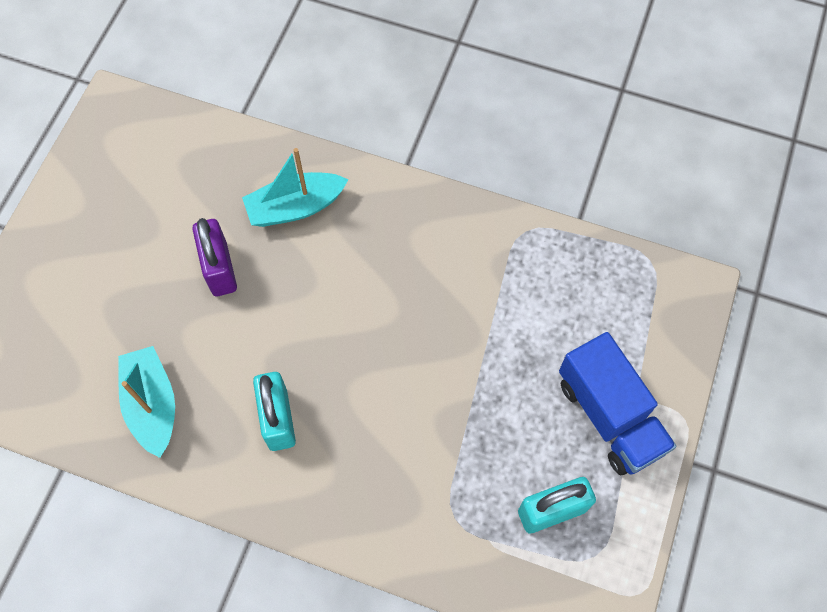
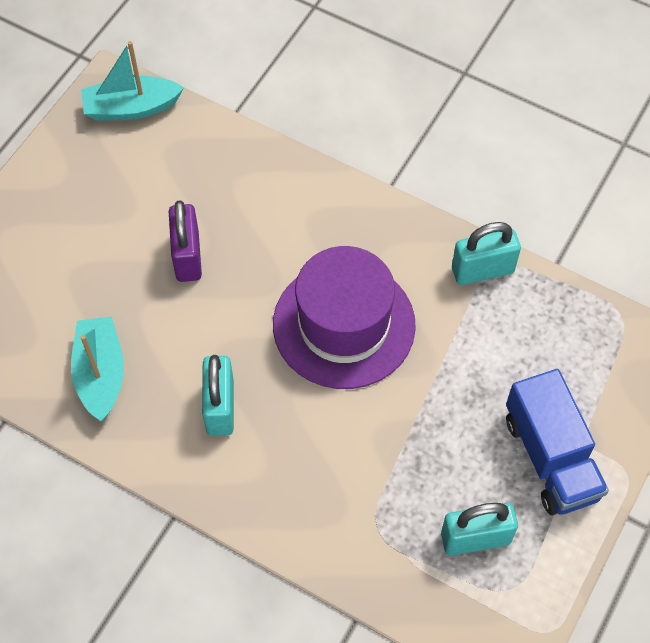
camera: 10 degrees right, 5 degrees down
(295, 207) = (272, 209): turquoise boat -> turquoise boat (131, 108)
(386, 314) = (344, 324): none -> purple hat
(511, 237) = (482, 270): none -> turquoise padlock

